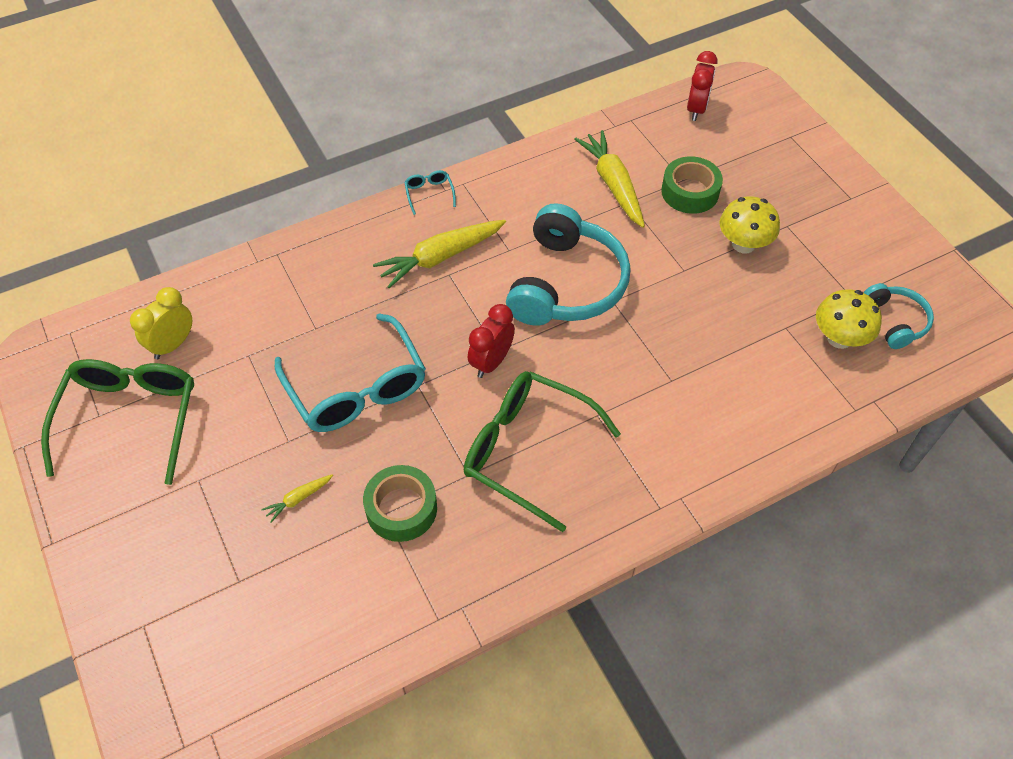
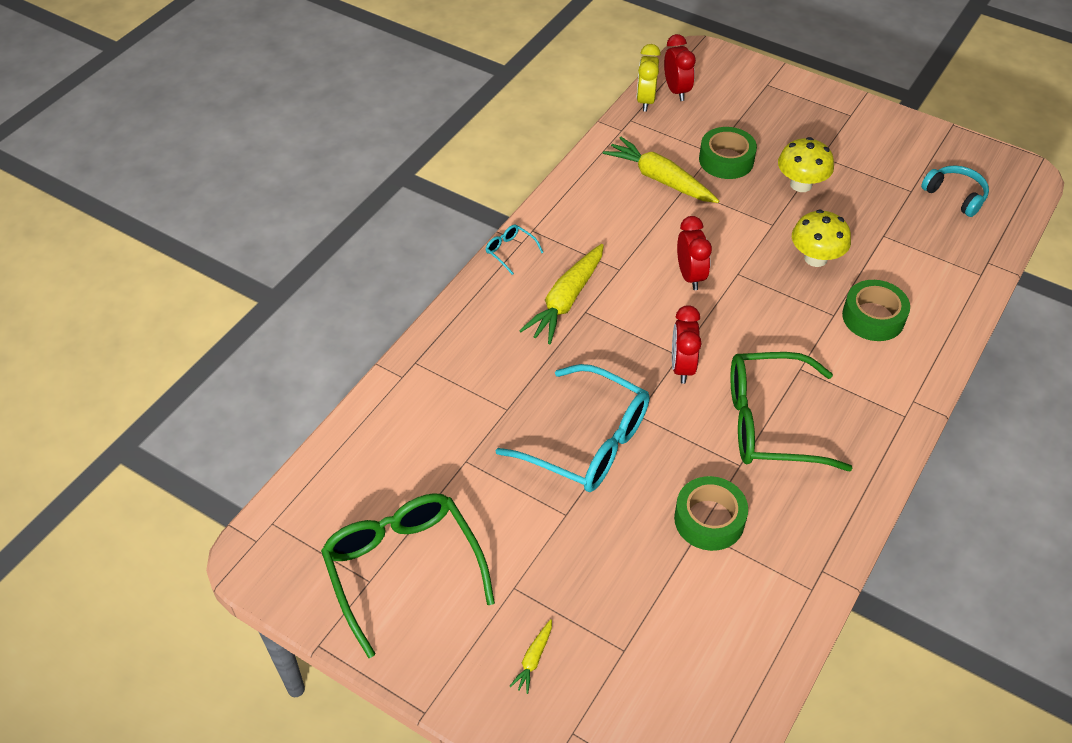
camera: 30 degrees left, 5 degrees down
(173, 344) = (386, 485): yellow clock -> yellow clock (645, 101)
(298, 499) = (616, 557): yellow carrot -> yellow carrot (533, 659)
(567, 284) = (690, 276): turquoise headphones -> red clock
(708, 400) = (873, 317): none -> green tape
(839, 338) = (927, 226): yellow mushroom -> yellow mushroom (815, 258)

